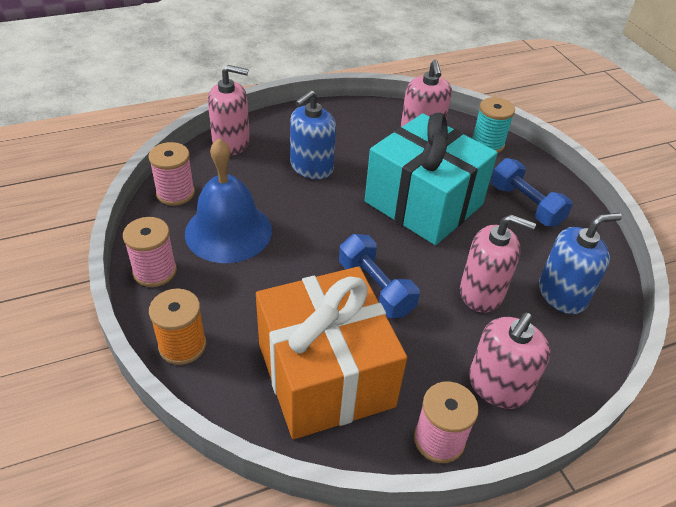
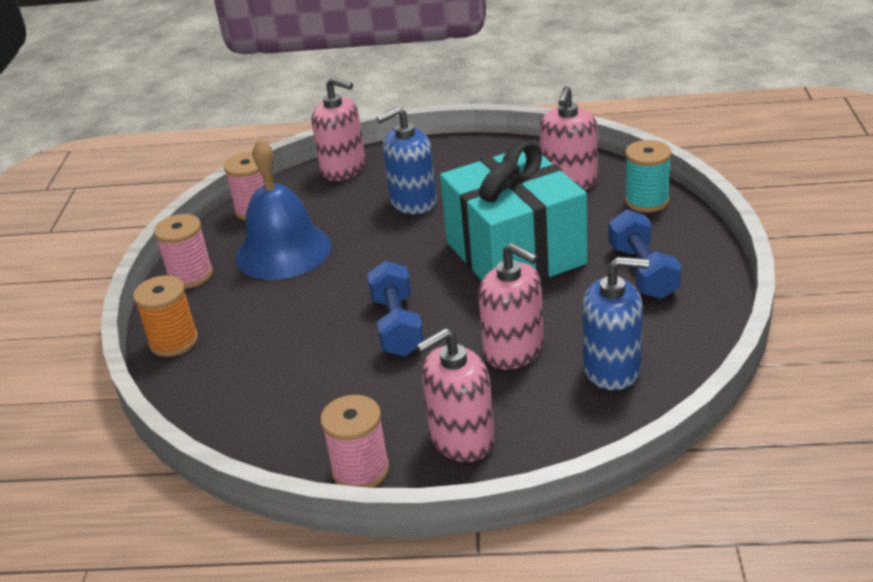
camera: 30 degrees right, 10 degrees down
(325, 375) = (289, 391): orange gift -> none

